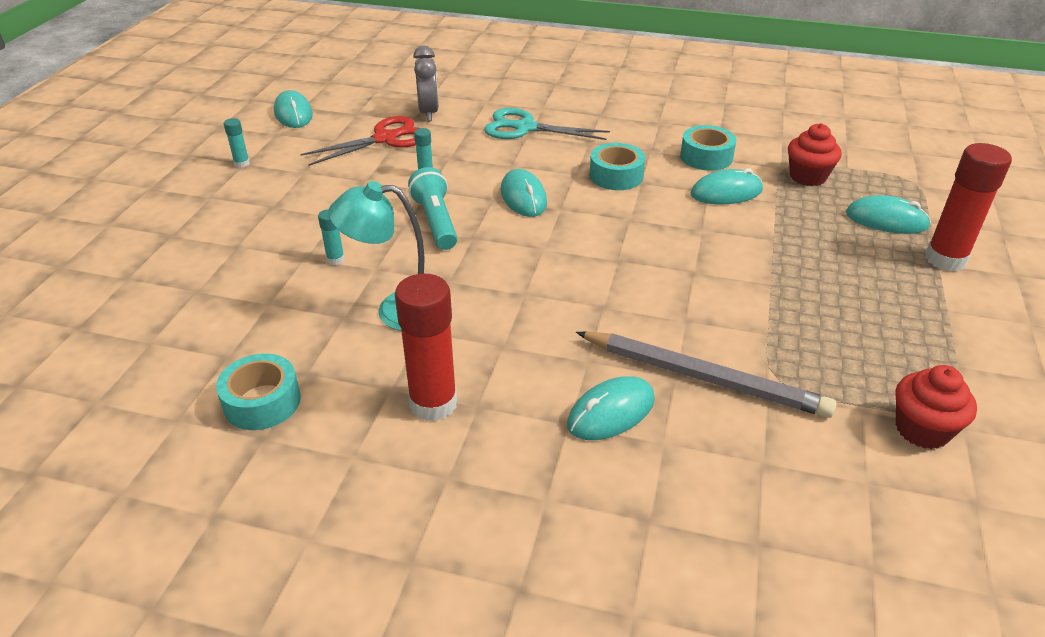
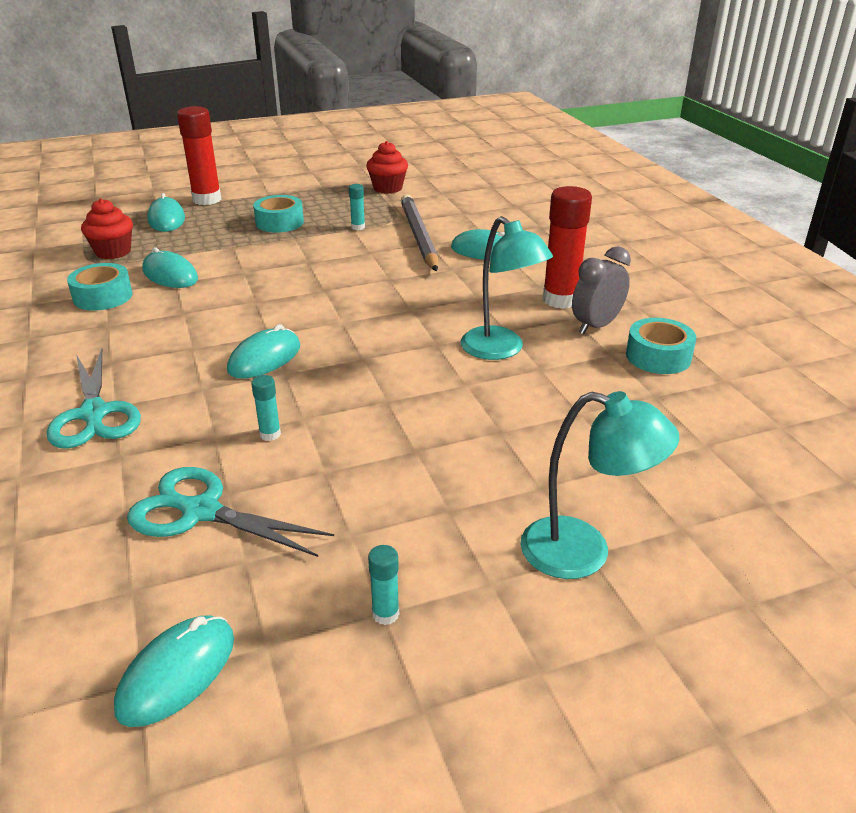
camera: 125 degrees left, 5 degrees down
(174, 234) = (583, 552): none -> turquoise lamp
(335, 259) = (480, 411): turquoise glue stick -> turquoise glue stick (358, 227)
(385, 139) = (201, 511): red scissors -> turquoise scissors
(428, 113) = (88, 512): grey clock -> grey clock (596, 326)
(436, 222) = (358, 386): turquoise flashlight -> none
(616, 176) = (178, 327): turquoise tape -> turquoise tape (279, 222)

